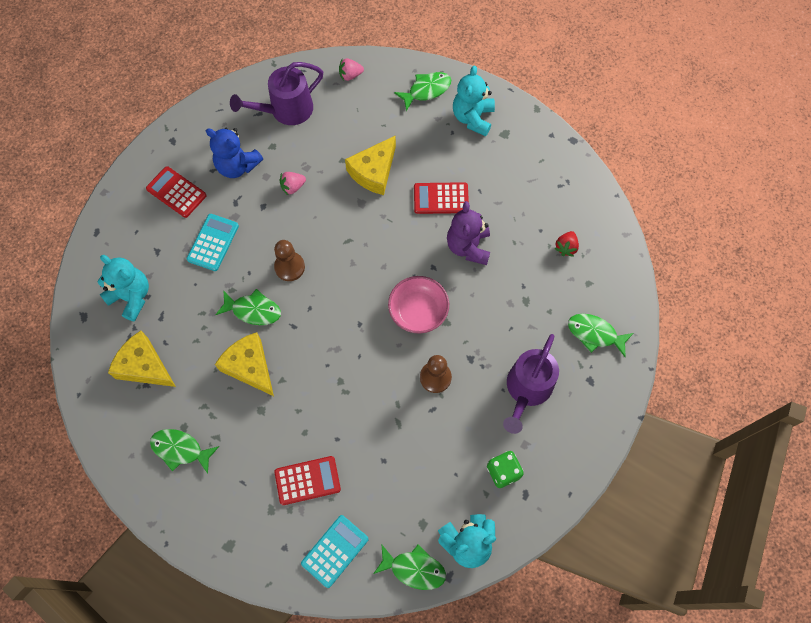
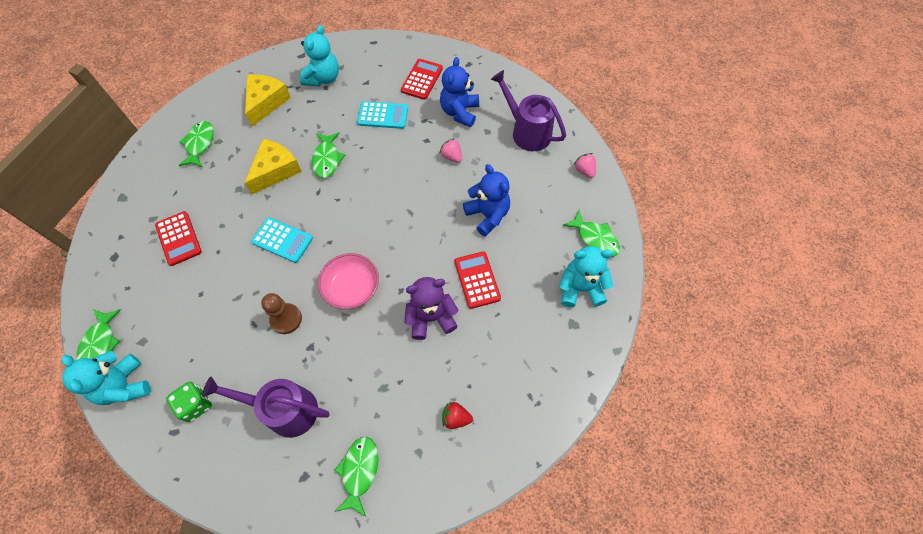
camera: 75 degrees right, 5 degrees down
(289, 267) = (373, 174): brown pawn -> none
(335, 551) = (117, 275): turquoise calculator -> turquoise calculator (282, 240)
(374, 172) = (487, 215): yellow cheese -> blue teddy bear

